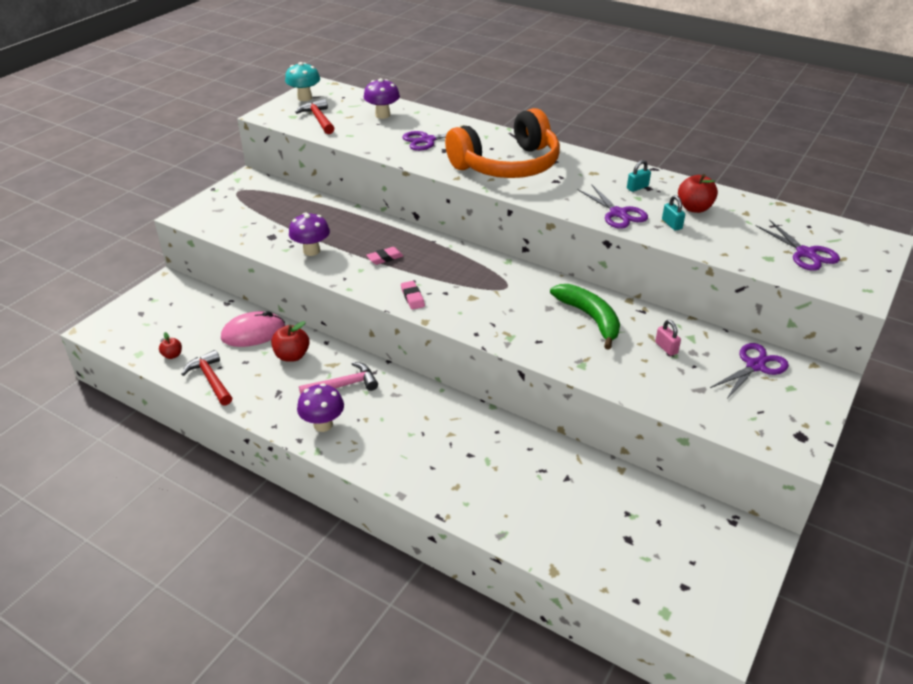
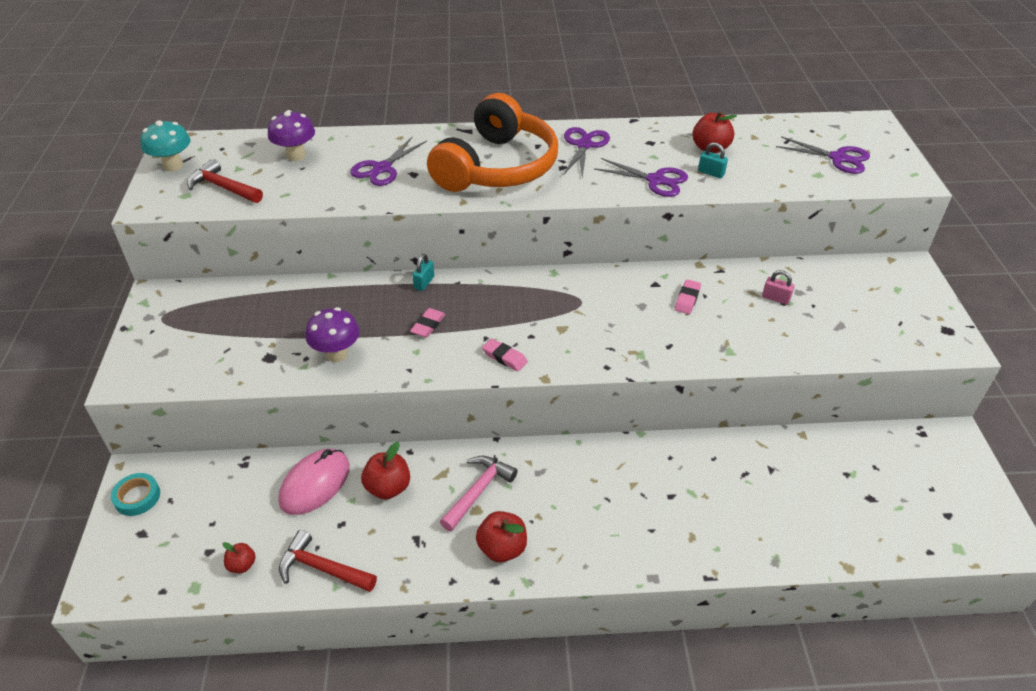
camera: 35 degrees left, 5 degrees up
(156, 294) = (137, 497): none -> turquoise tape
(323, 425) = (502, 548): purple mushroom -> red apple
(590, 318) = (687, 299): green banana -> pink eraser
(637, 187) = (641, 146): turquoise padlock -> turquoise padlock (424, 283)
(755, 366) = (854, 281): purple scissors -> purple scissors (584, 145)

